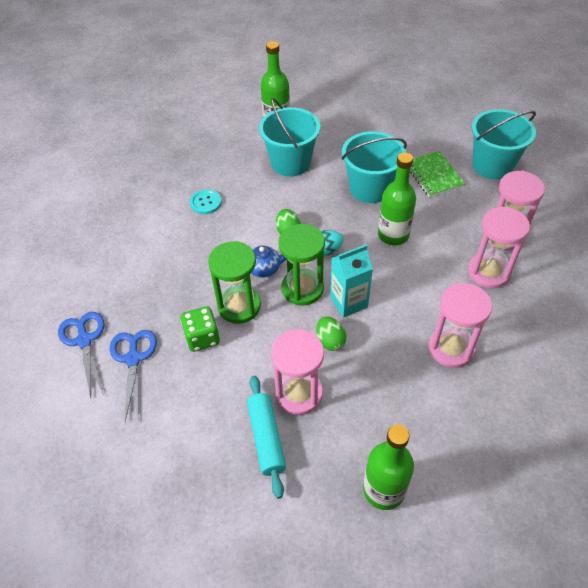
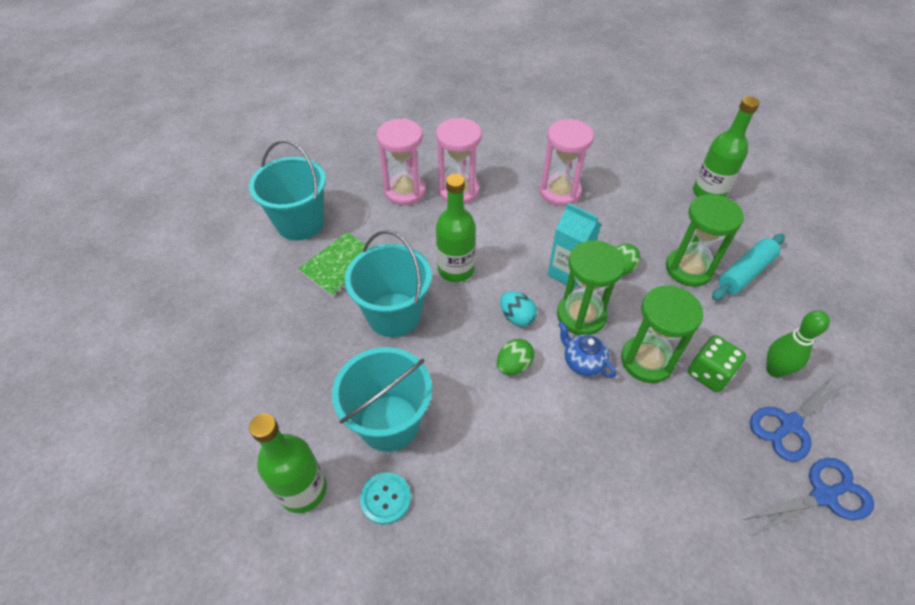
camera: 120 degrees left, 0 degrees up
(84, 340) = (823, 496): blue scissors -> blue scissors turned 150 degrees counterclockwise
(172, 383) = (774, 370): none -> green bowling pin
(206, 202) = (527, 493): turquoise button -> turquoise button (385, 498)
(299, 393) = (688, 269): pink hourglass -> green hourglass

